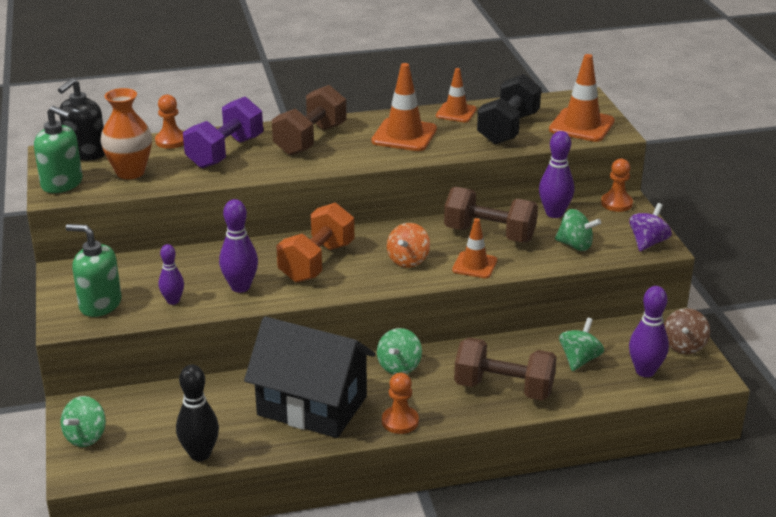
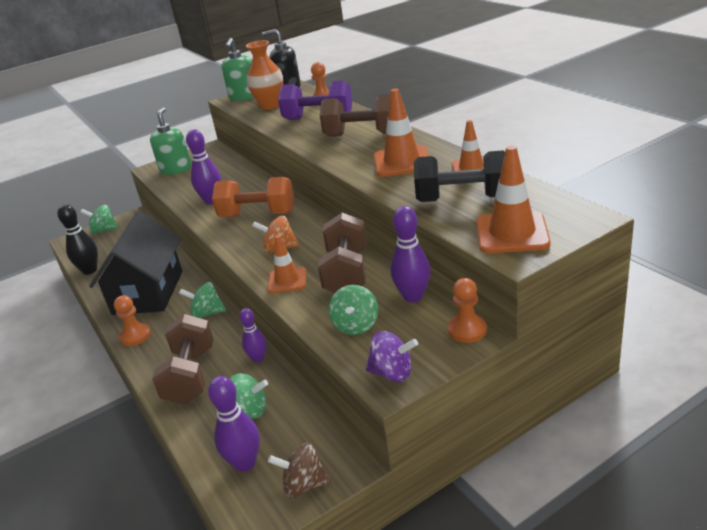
camera: 75 degrees right, 0 degrees up
(173, 301) = (187, 187): purple bowling pin -> purple bowling pin (258, 358)

